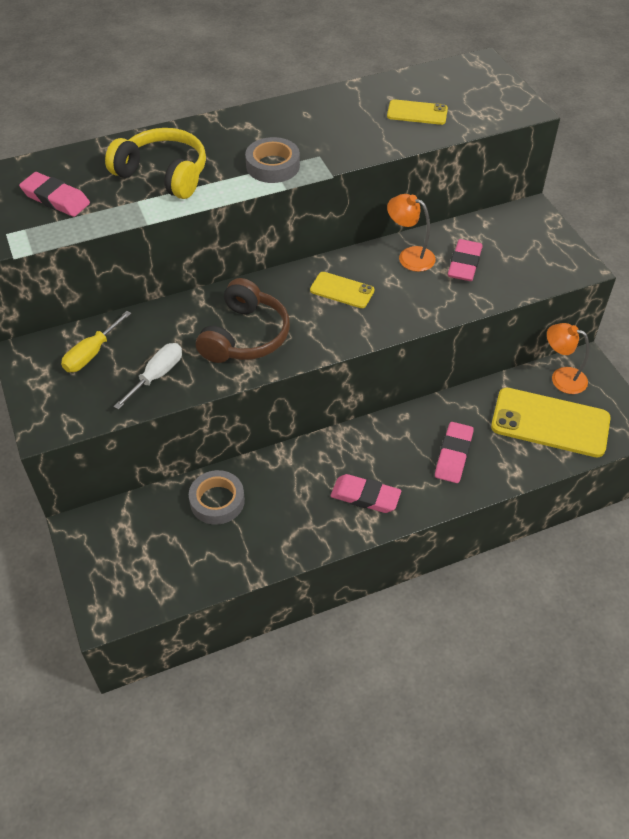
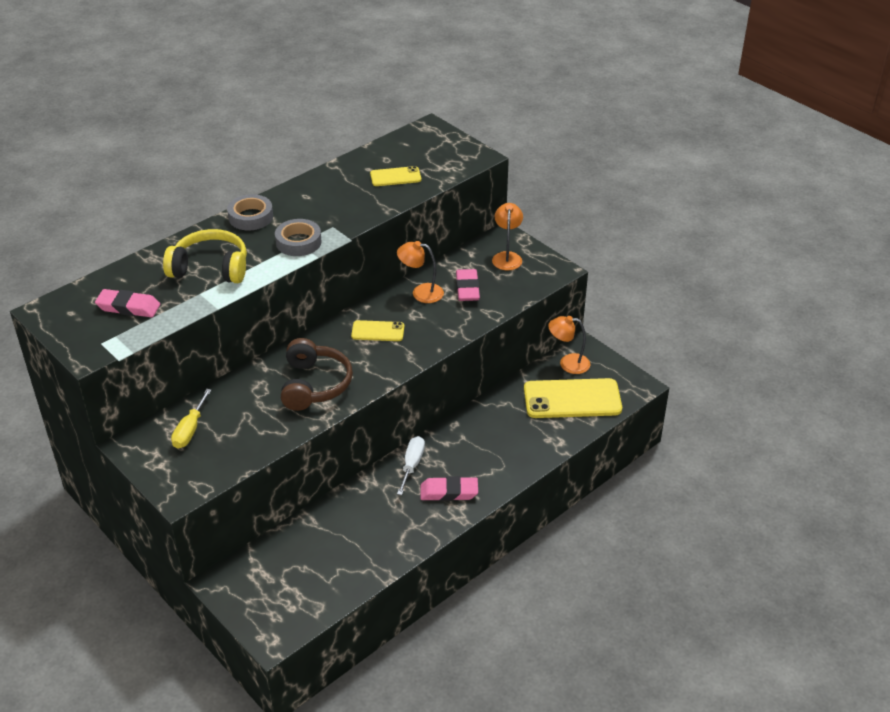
camera: 20 degrees left, 10 degrees down
(157, 375) = (255, 432): white screwdriver -> white screwdriver (412, 465)
(217, 501) = (328, 529): grey tape -> grey tape (251, 217)
(453, 455) = (506, 443): pink eraser -> none
(525, 237) = (507, 257): none -> orange lamp

